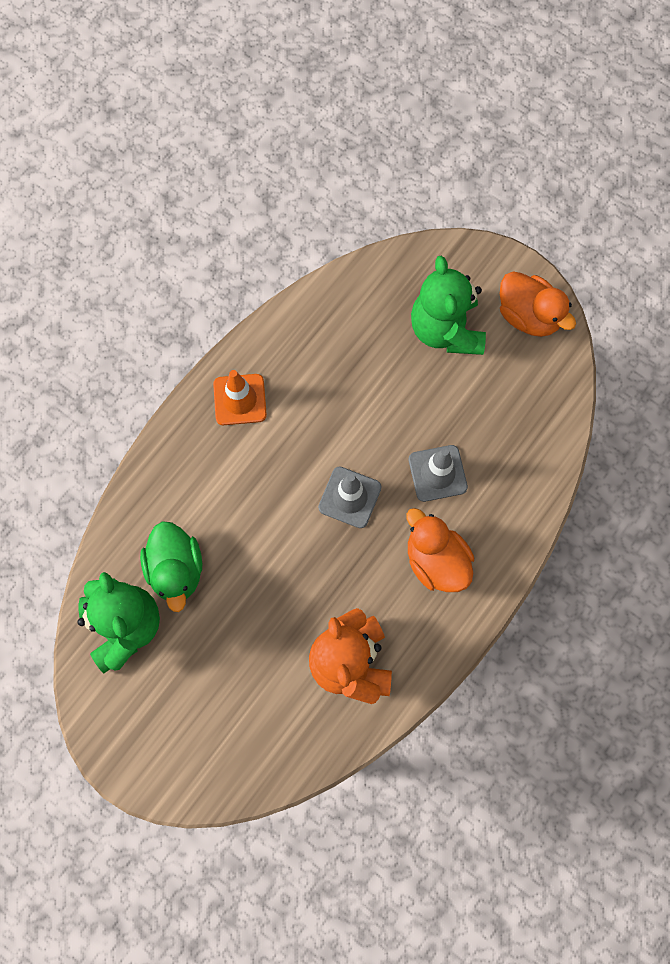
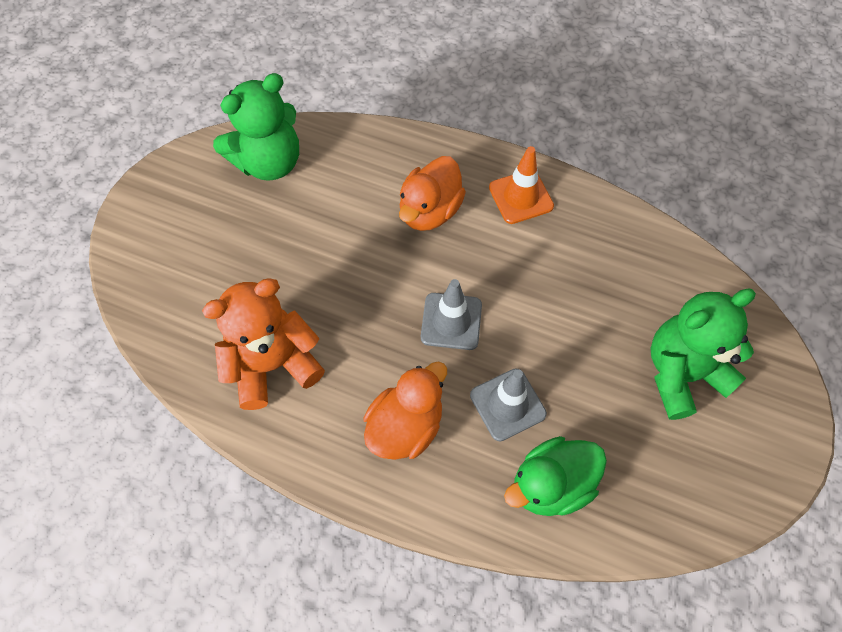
camera: 75 degrees right, 10 degrees down
(176, 570) = (332, 188): green duck -> green duck (551, 485)
(528, 316) = (743, 464): orange duck -> orange duck (430, 211)

